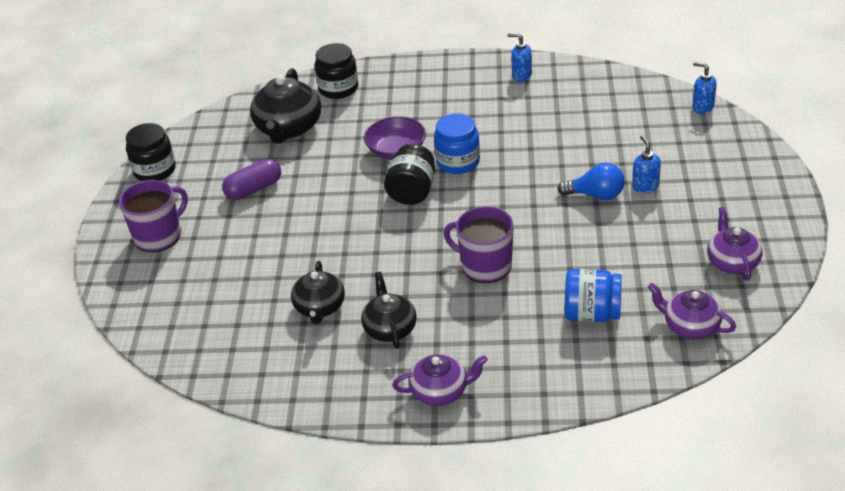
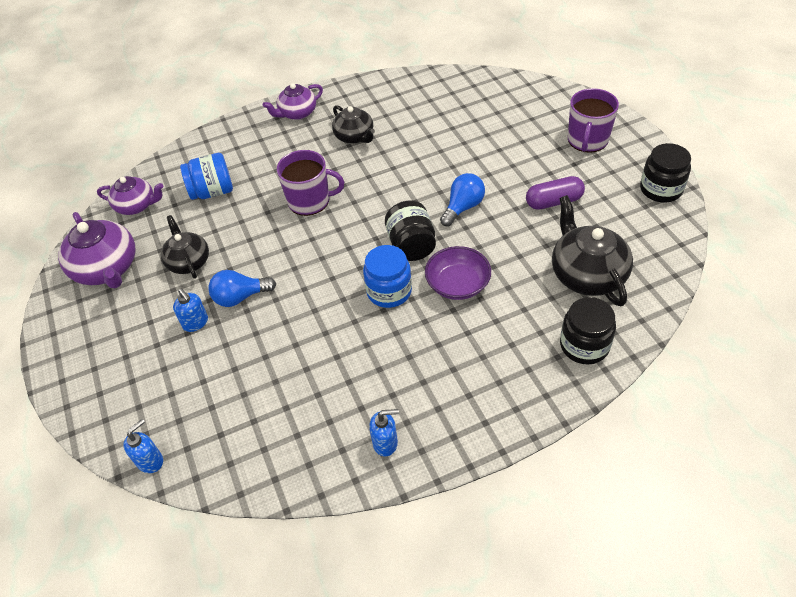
camera: 155 degrees right, 10 degrees up
(254, 189) = (554, 201): purple capsule -> purple capsule turned 45 degrees clockwise
(320, 307) = (415, 133): black teapot -> black teapot (188, 261)
(338, 210) = (463, 207): none -> blue light bulb
(702, 107) = (150, 461): blue soap dispenser -> blue soap dispenser turned 60 degrees counterclockwise
(732, 262) = (107, 268): purple teapot -> purple teapot, size x1.55

